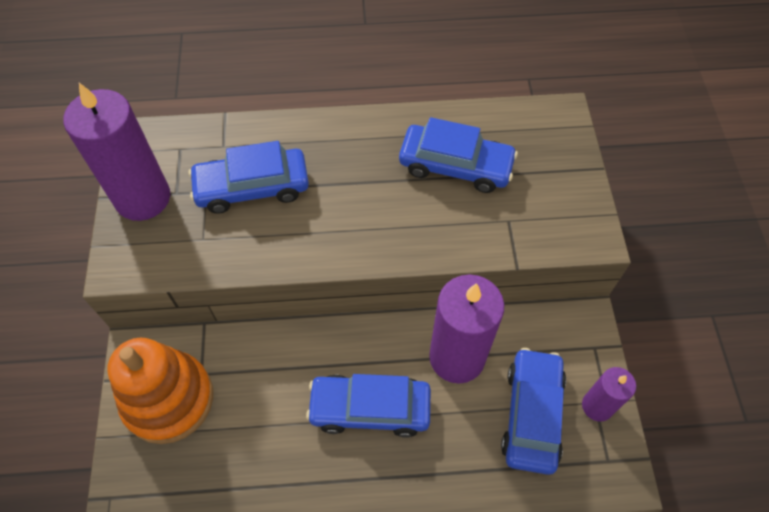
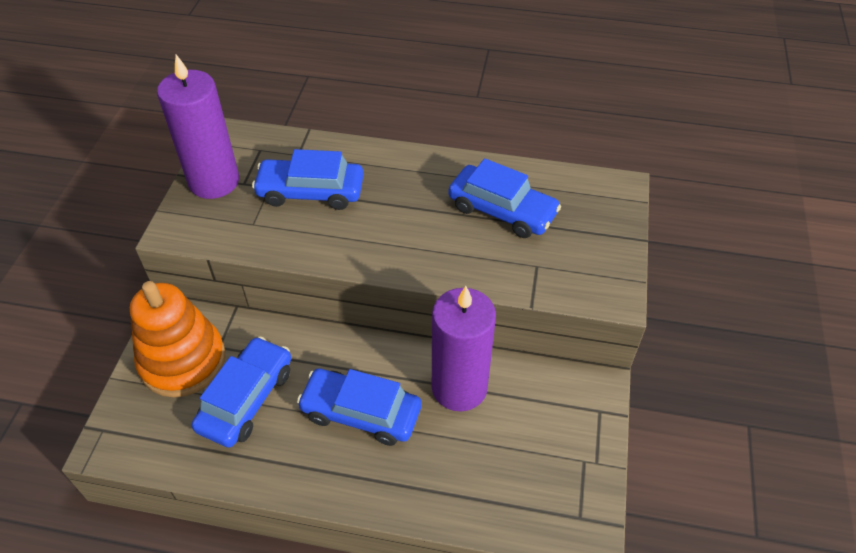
camera: 15 degrees right, 10 degrees down
(531, 414) = (515, 456): blue car -> blue car (246, 399)
(597, 406) = (585, 464): purple candle -> none

